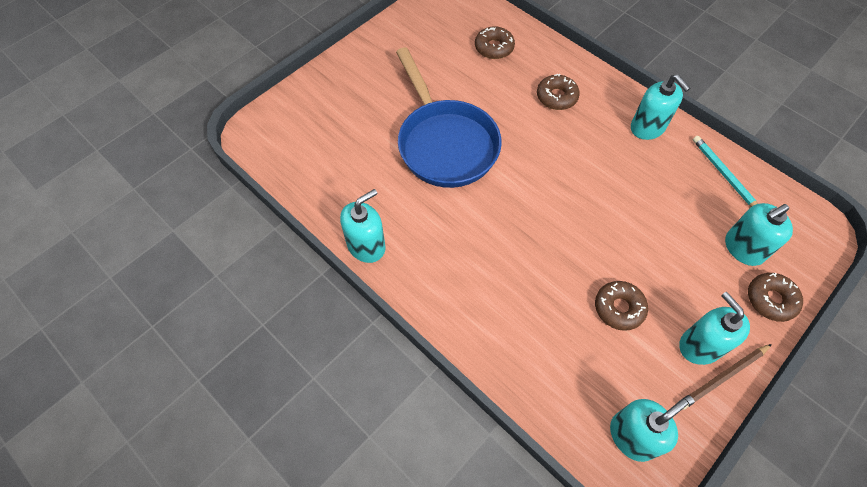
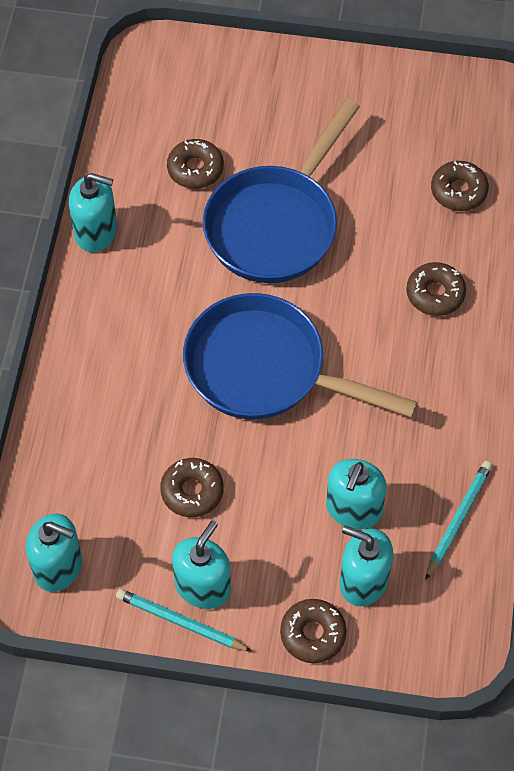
camera: 55 degrees right, 0 degrees up
(366, 161) = (195, 169): none -> brown donut
(550, 211) = (265, 369): none -> blue pan
(647, 127) = (466, 409): turquoise soap dispenser -> turquoise soap dispenser (353, 509)
(723, 377) = (181, 622): brown pencil -> turquoise pencil

